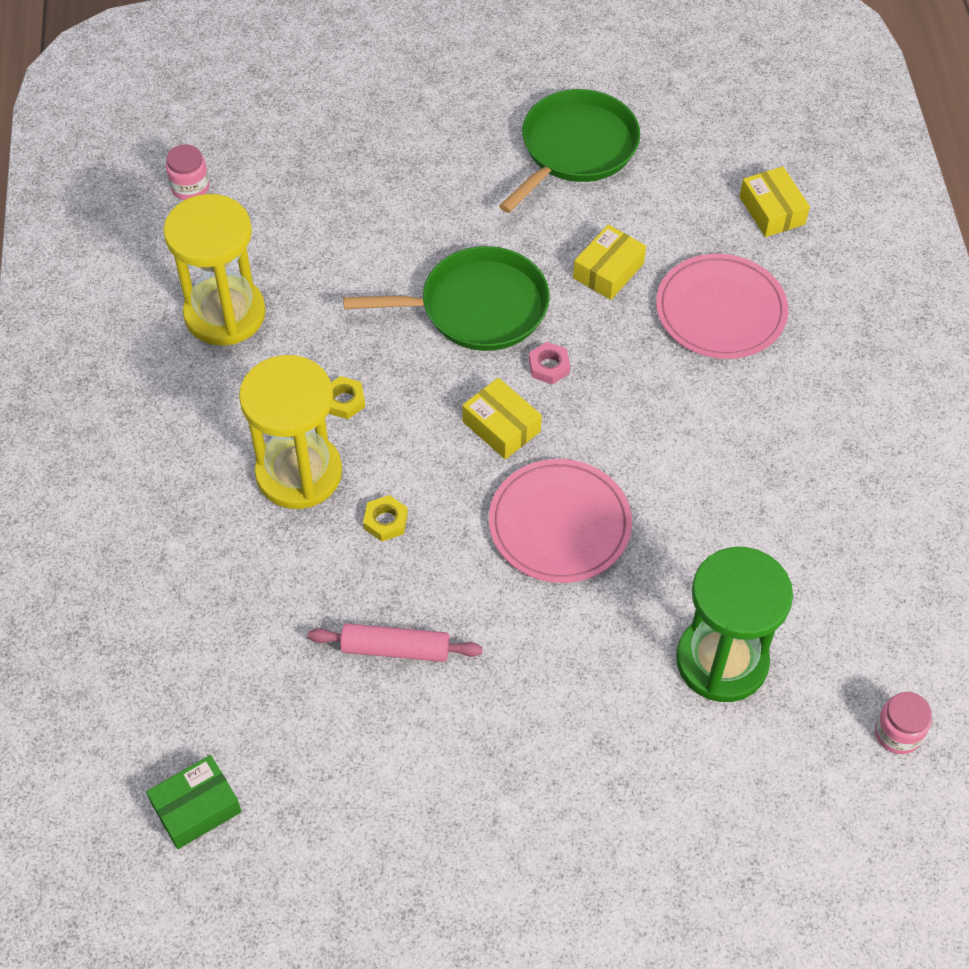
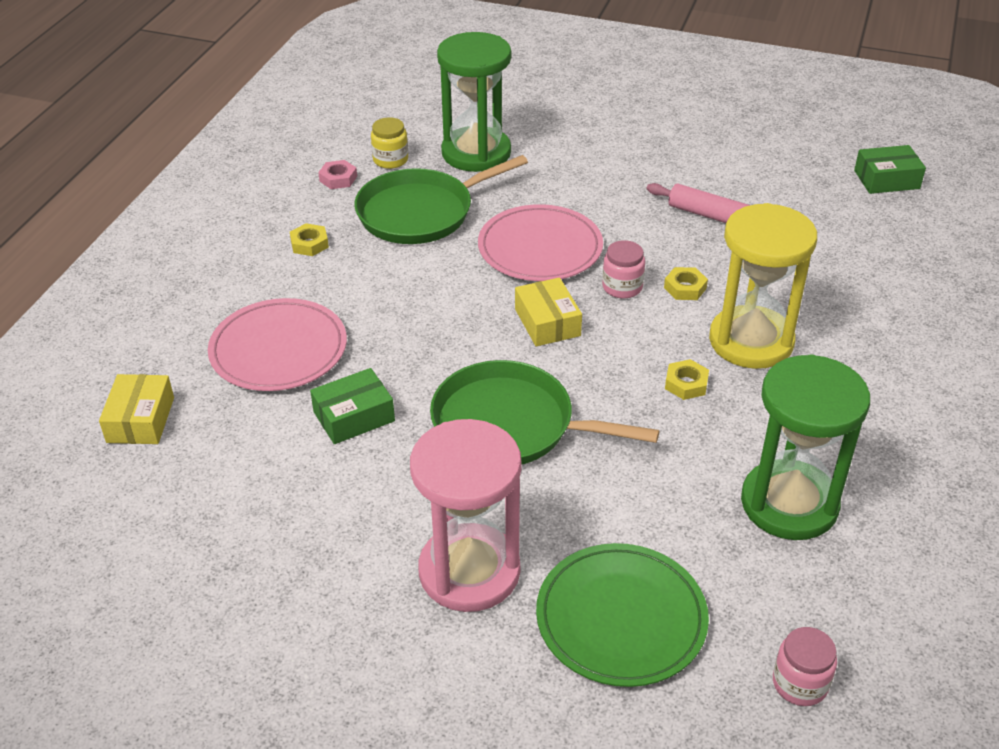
camera: 155 degrees left, 15 degrees down
(225, 314) = (789, 503): yellow hourglass -> green hourglass
(323, 189) = (621, 618): none -> green plate
(443, 184) = (469, 571): none -> pink hourglass
(549, 366) = (473, 354): pink nut -> pink nut (338, 179)
(575, 149) = (283, 561): green pan -> green pan (421, 212)
(608, 271) = (354, 416): yellow box -> green box
(795, 442) = (309, 244): none -> yellow nut
(812, 607) = (390, 160): none -> yellow jar
(897, 733) = (393, 99): pink jar -> pink jar (622, 287)

